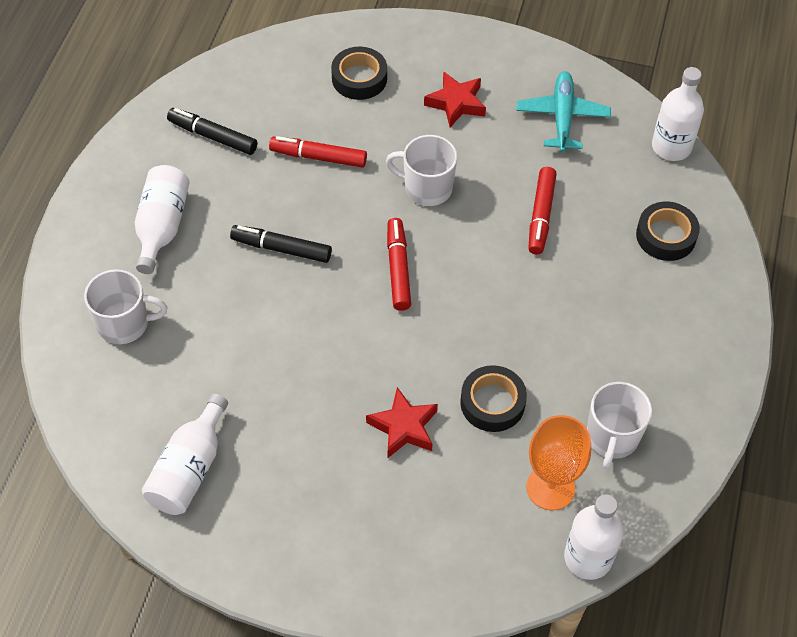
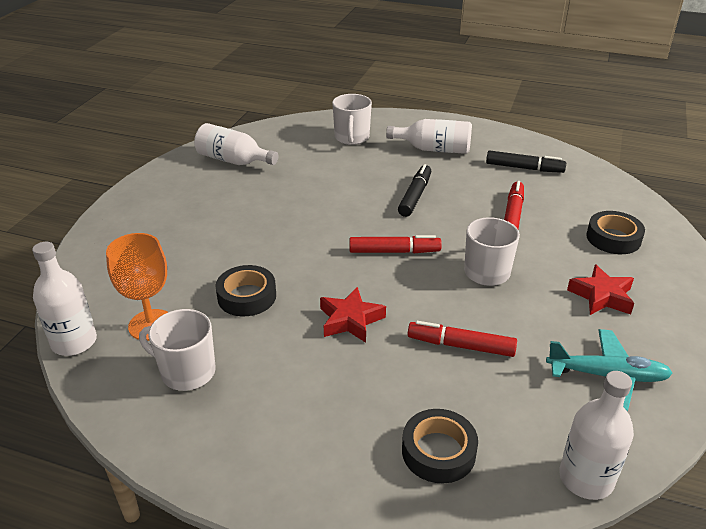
camera: 95 degrees right, 20 degrees down
(213, 137) = (524, 168): black marker -> black marker turned 75 degrees clockwise
(403, 427) = (237, 248): red star -> red star (350, 320)

